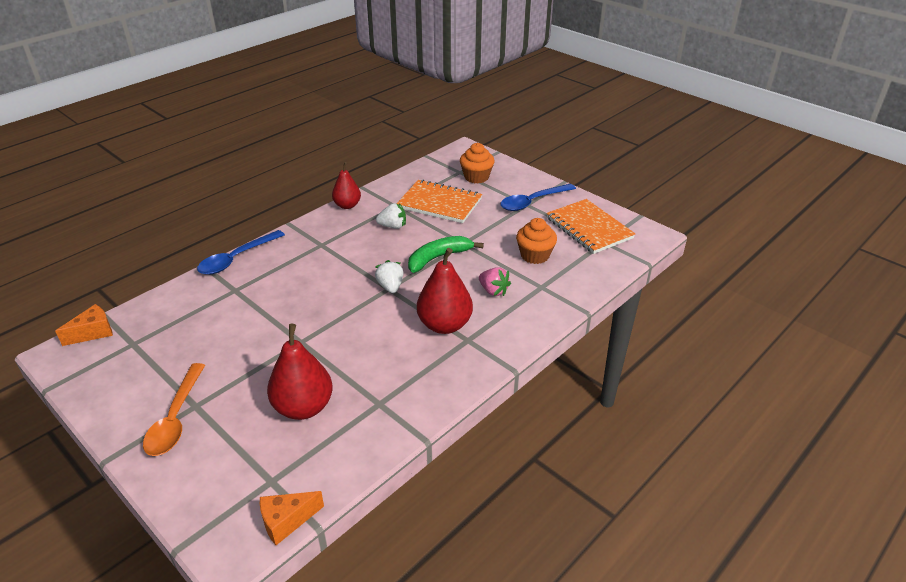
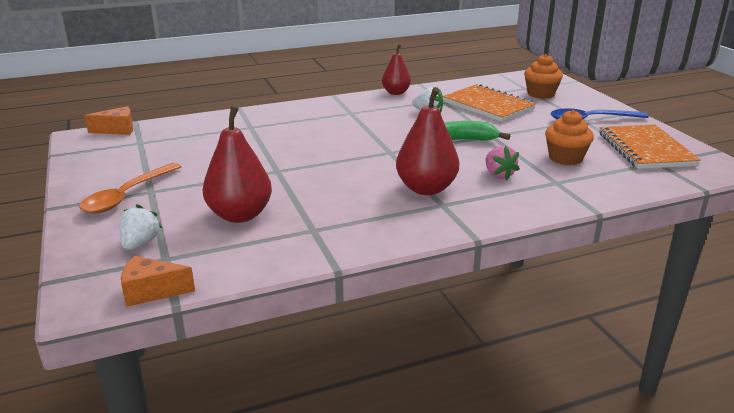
camera: 25 degrees right, 10 degrees down
(236, 259) = (268, 108): blue spoon -> none
(390, 287) = (393, 151): white strawberry -> white strawberry (140, 243)

